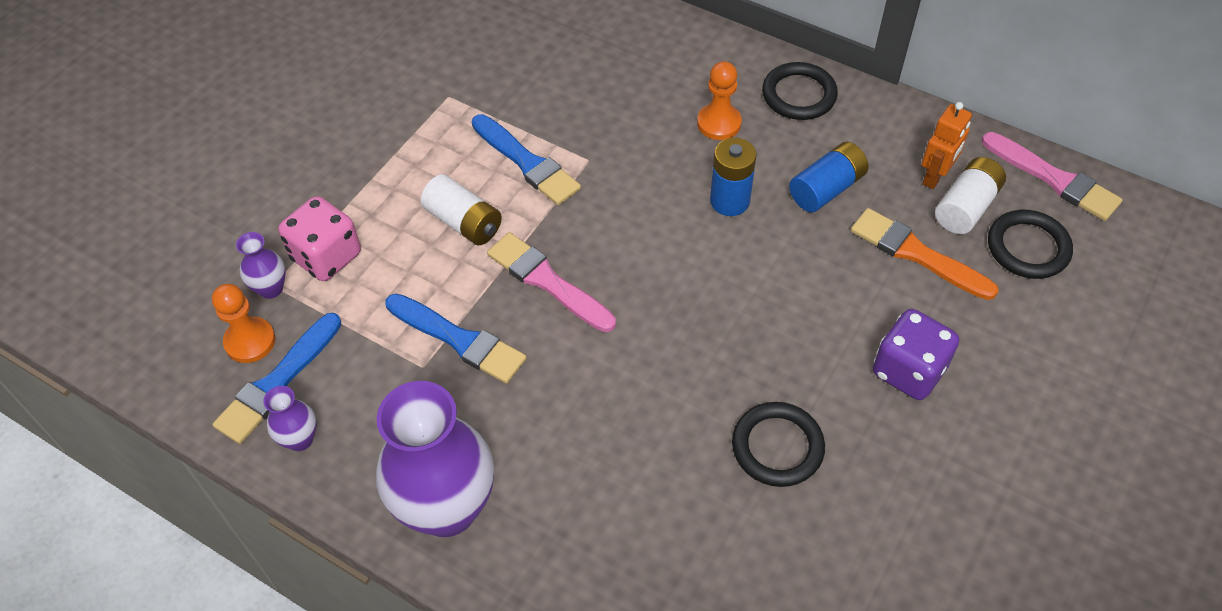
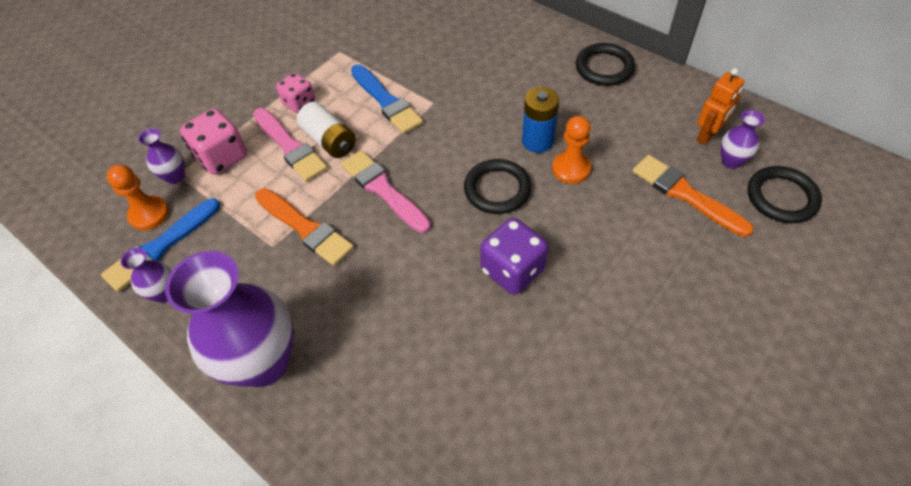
camera: 10 degrees right, 0 degrees up
(411, 174) = (299, 103): none -> pink dice
(459, 340) = (305, 228): blue brush -> orange brush
(719, 123) = (538, 84): orange pawn -> orange pawn (571, 169)
(777, 447) = (546, 342): black ring -> black ring (497, 189)
(826, 189) = (617, 138): blue battery -> none
(908, 371) = (668, 289): purple dice -> purple dice (512, 270)
(966, 207) = (731, 161): white battery -> purple vase
(1054, 179) = (808, 145): pink brush -> pink brush (290, 147)

